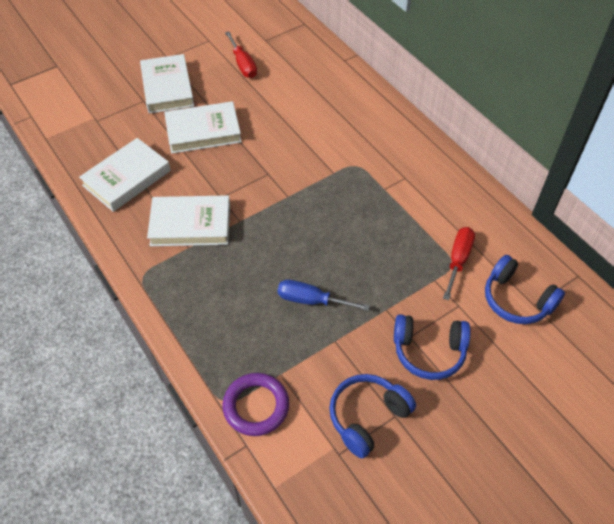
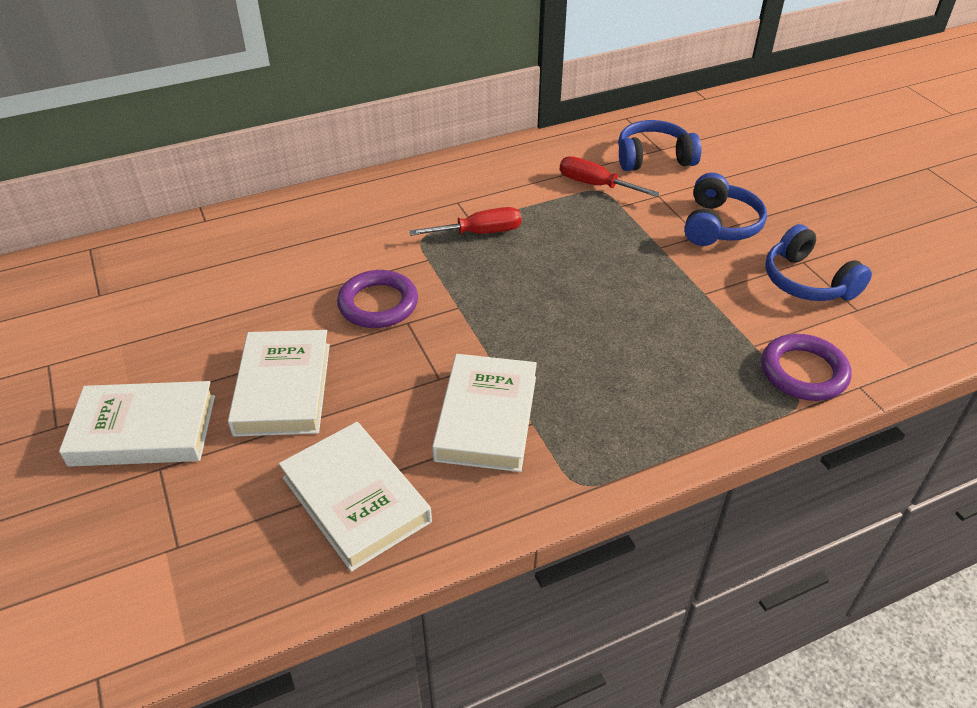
camera: 80 degrees left, 10 degrees down
(243, 65) = (145, 326): red screwdriver -> red screwdriver (480, 233)
(282, 156) = (378, 304): none -> purple ring
(311, 300) = (643, 305): blue screwdriver -> none
(516, 300) = (653, 158): blue headphones -> blue headphones turned 150 degrees counterclockwise

